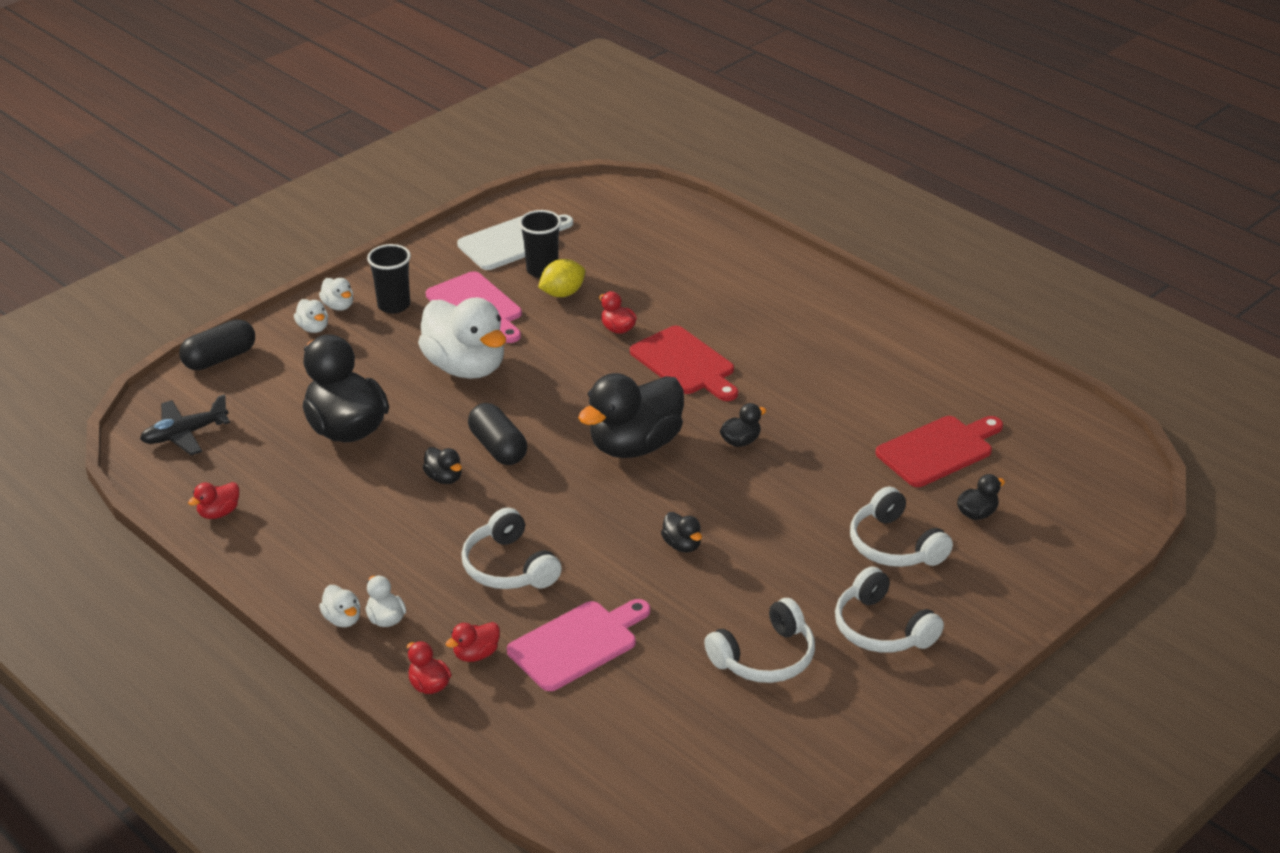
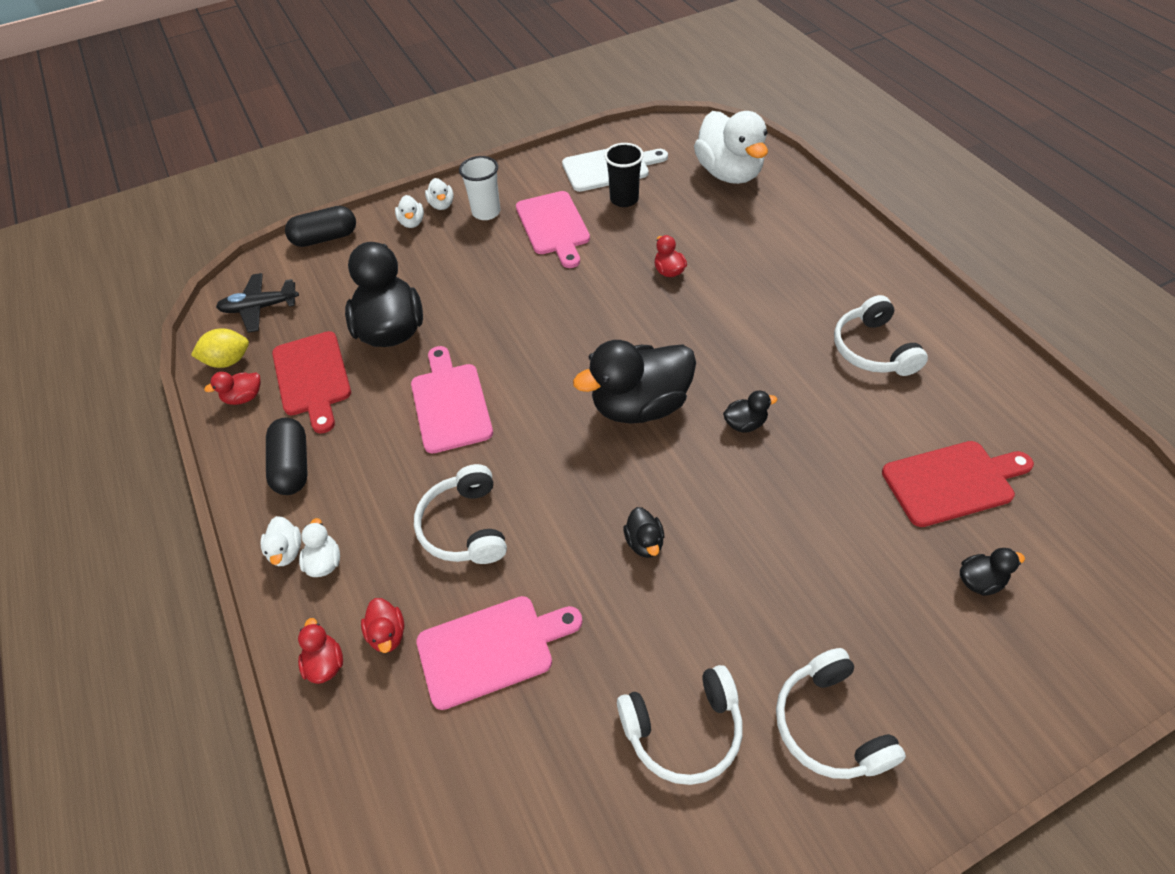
camera: 20 degrees right, 15 degrees up
(394, 305) = (486, 212): black cup -> white cup
(444, 478) = (450, 403): black duck -> pink cutting board
(466, 367) = (519, 286): white duck -> white duck (729, 173)
(476, 654) = (387, 634): red duck -> red duck turned 90 degrees counterclockwise
(498, 448) = (512, 380): black capsule -> black capsule (292, 466)
(562, 293) = (633, 225): yellow lemon -> yellow lemon (228, 361)
(685, 364) = (718, 321): red cutting board -> red cutting board (312, 377)
(895, 545) = (874, 602): white headphones -> white headphones (873, 349)

